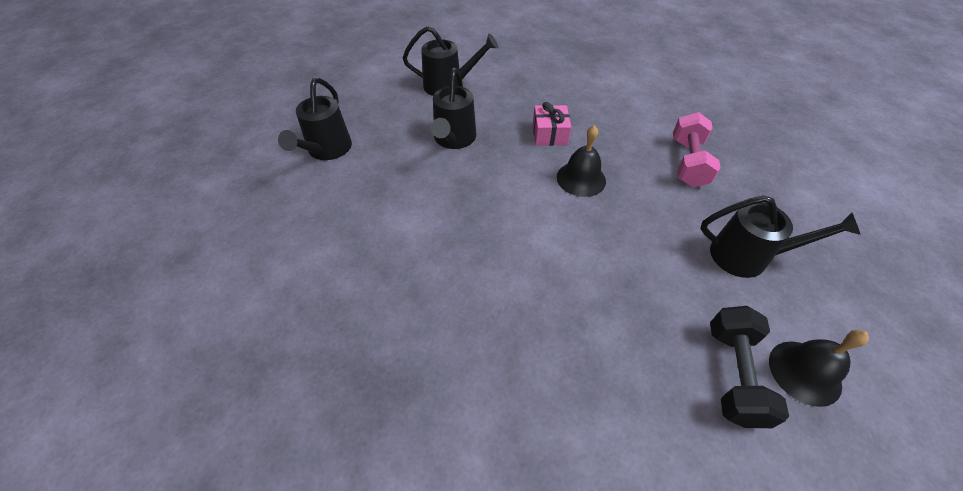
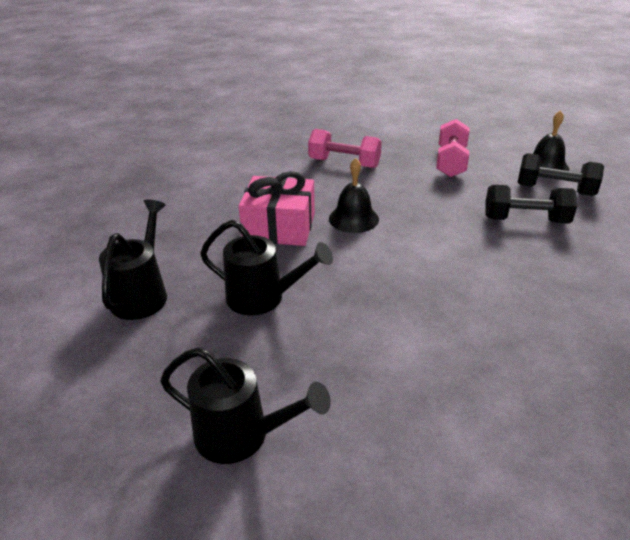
camera: 80 degrees left, 15 degrees down
(549, 134) = (279, 227): pink gift -> pink gift, size x1.61
(636, 328) = (525, 220): none -> black dumbbell
(748, 256) = (451, 162): black watering can -> pink dumbbell

